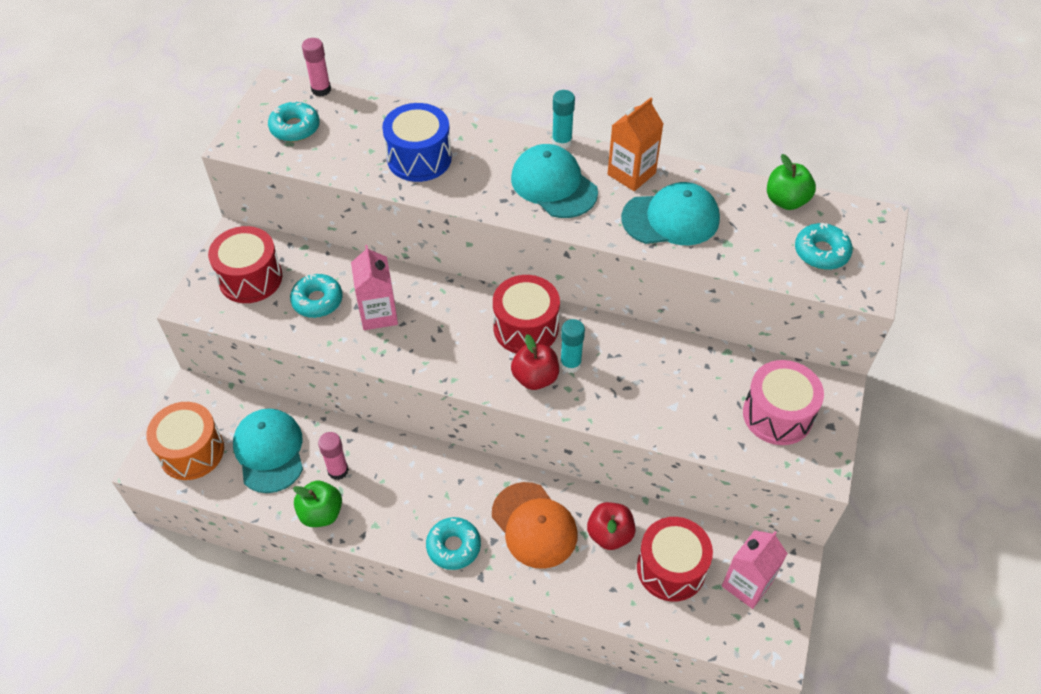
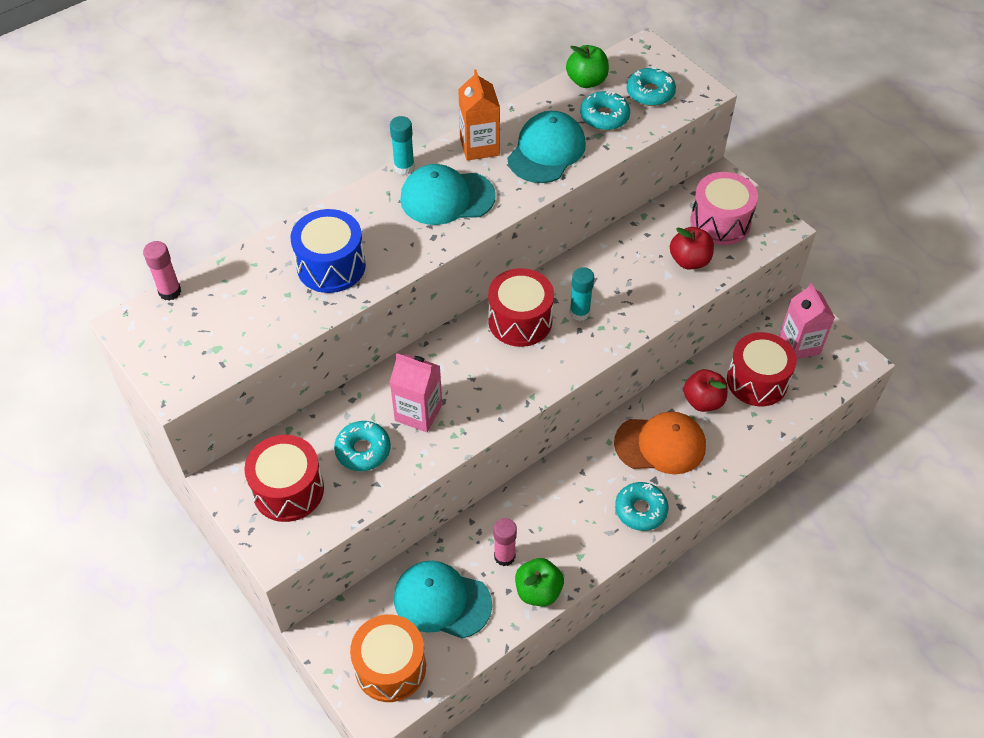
camera: 55 degrees left, 0 degrees up
(295, 128) = (201, 335): turquoise donut -> turquoise donut (604, 117)
(535, 378) = (574, 342): red apple -> red apple (689, 261)

